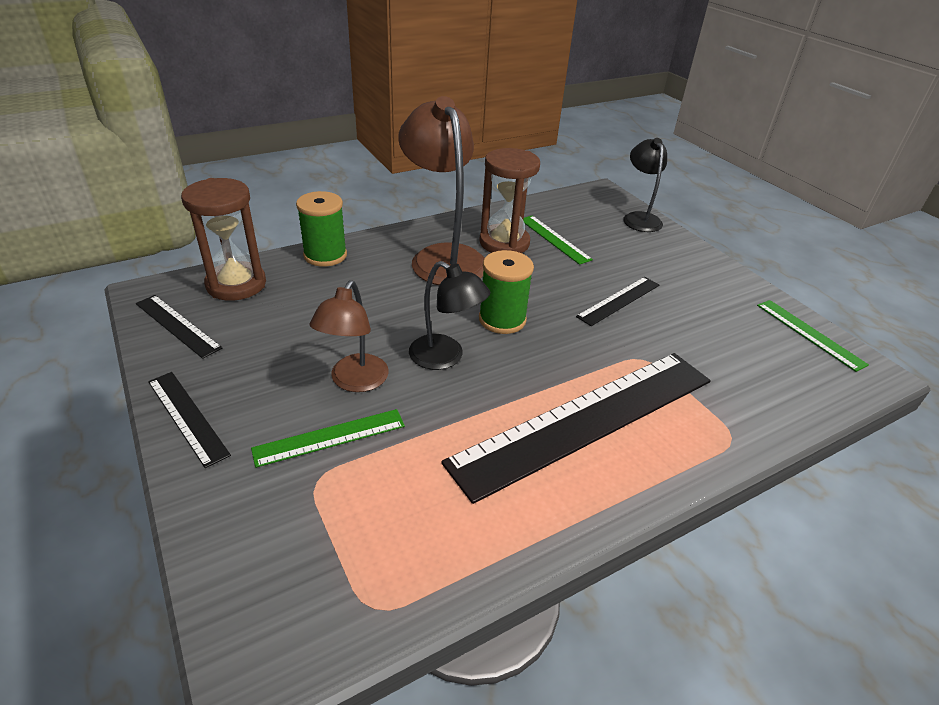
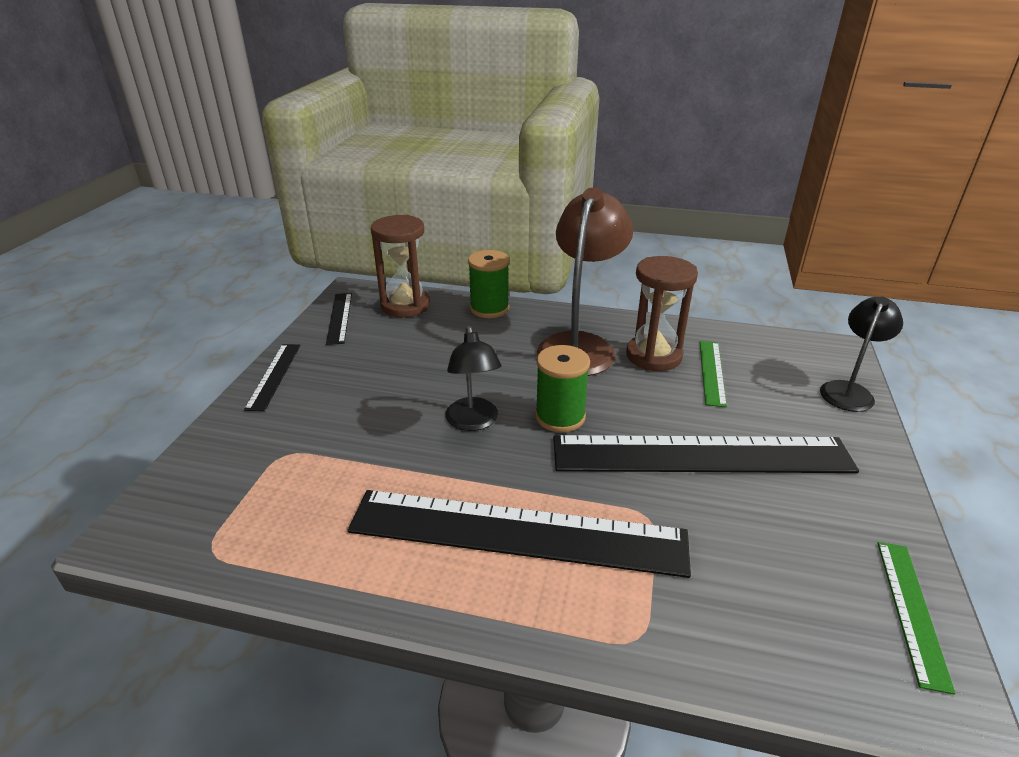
camera: 45 degrees right, 5 degrees down
(330, 437) = (327, 432): green ruler -> none
(354, 381) = (389, 405): brown lamp -> none
(619, 300) = (701, 455): black ruler -> black ruler, size x2.20

